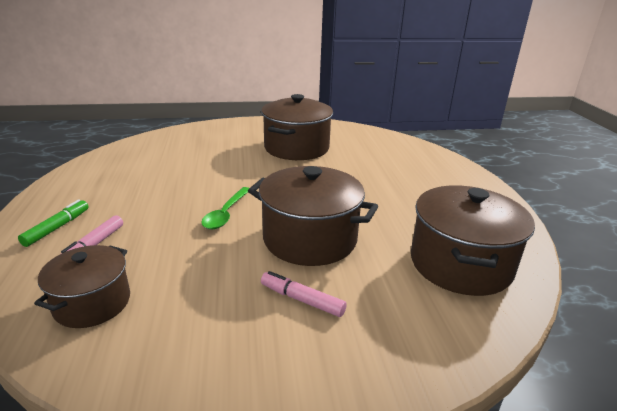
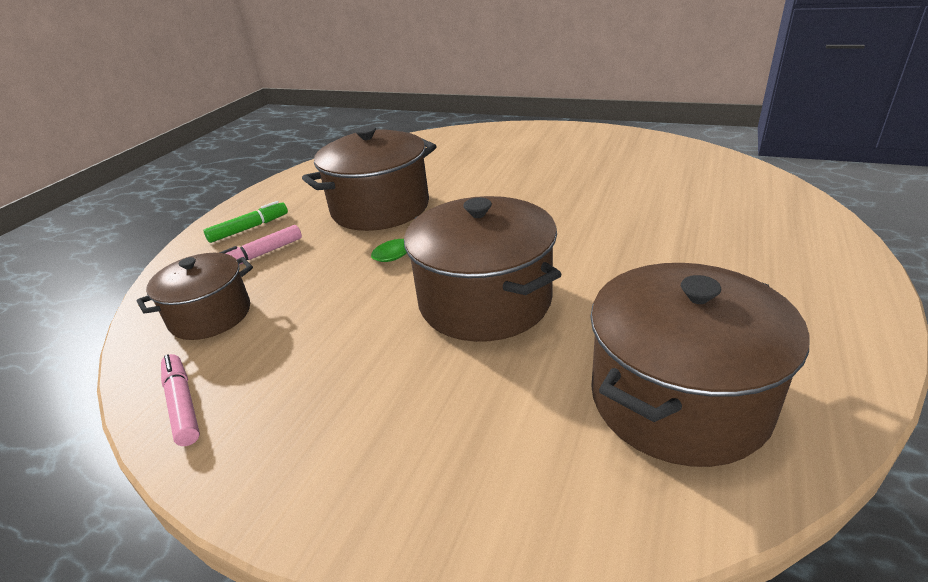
camera: 35 degrees right, 5 degrees up
(296, 148) = (579, 171): brown pot -> brown pot (380, 208)
(302, 300) = (404, 379): pink marker -> pink marker (182, 405)

